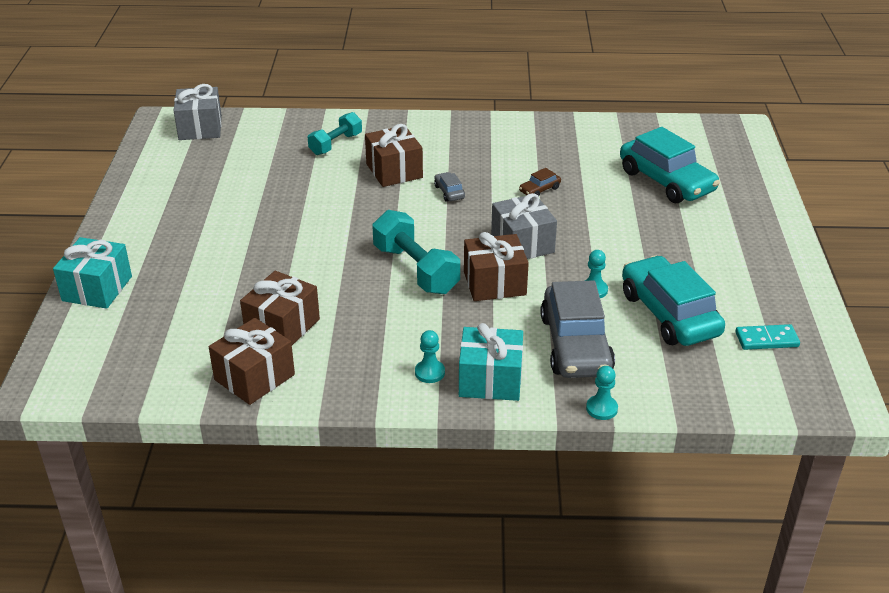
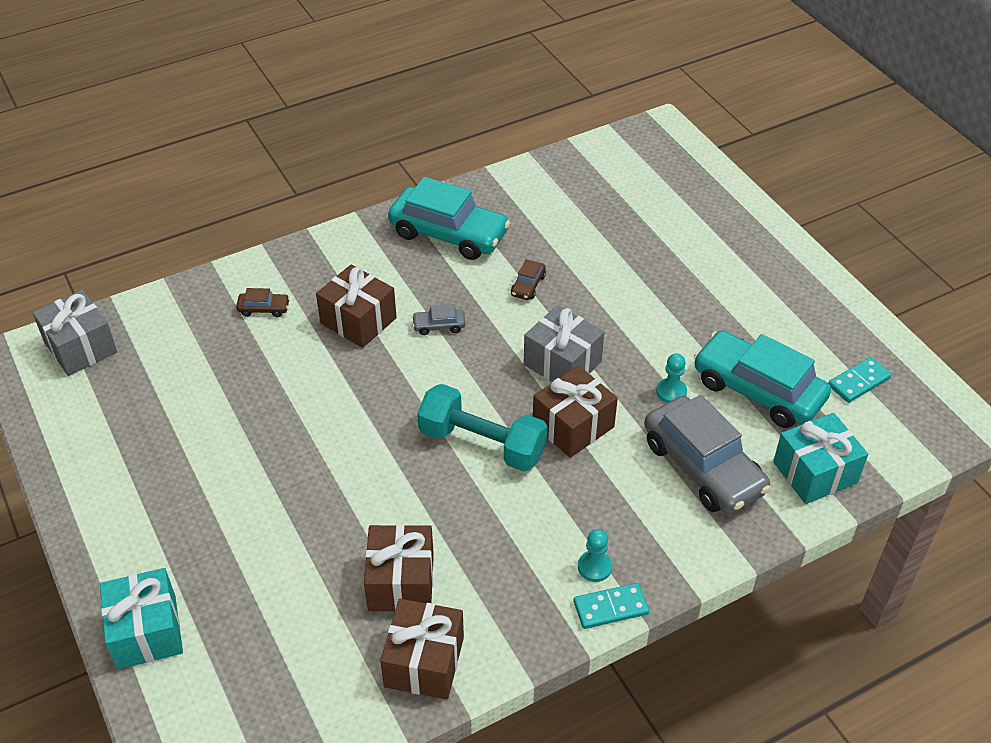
camera: 30 degrees left, 10 degrees up
(335, 144) = (264, 309): turquoise dumbbell -> brown car
(418, 401) = (610, 607): none -> turquoise domino
(449, 192) = (439, 326): grey car -> grey car turned 45 degrees counterclockwise
(490, 380) = (657, 547): turquoise gift -> turquoise gift (815, 472)
(601, 408) = (779, 531): turquoise pawn -> none
(666, 181) = (640, 225): turquoise car -> turquoise car (449, 234)

